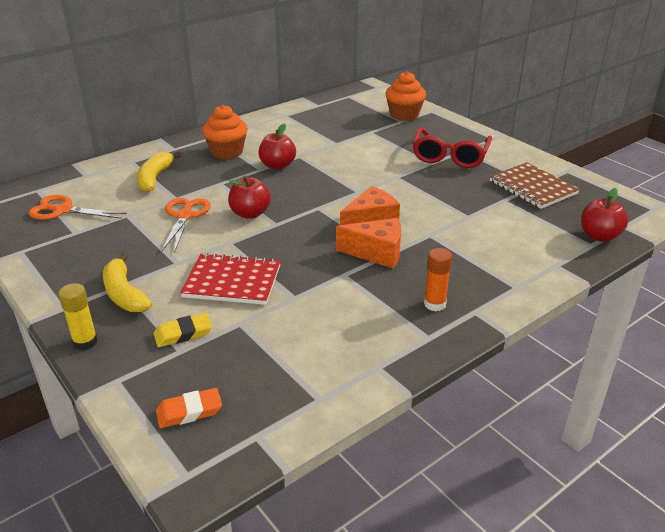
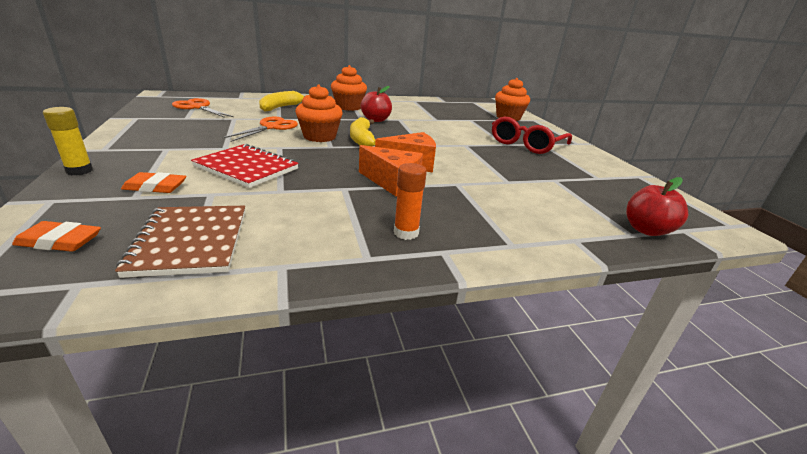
camera: 20 degrees right, 5 degrees down
(124, 294) = (158, 153): yellow banana -> yellow banana (361, 139)
(183, 333) = (155, 187): yellow eraser -> orange eraser
(250, 213) = (319, 137): red apple -> orange cupcake
(532, 187) = (592, 178): brown notebook -> brown notebook (190, 241)

